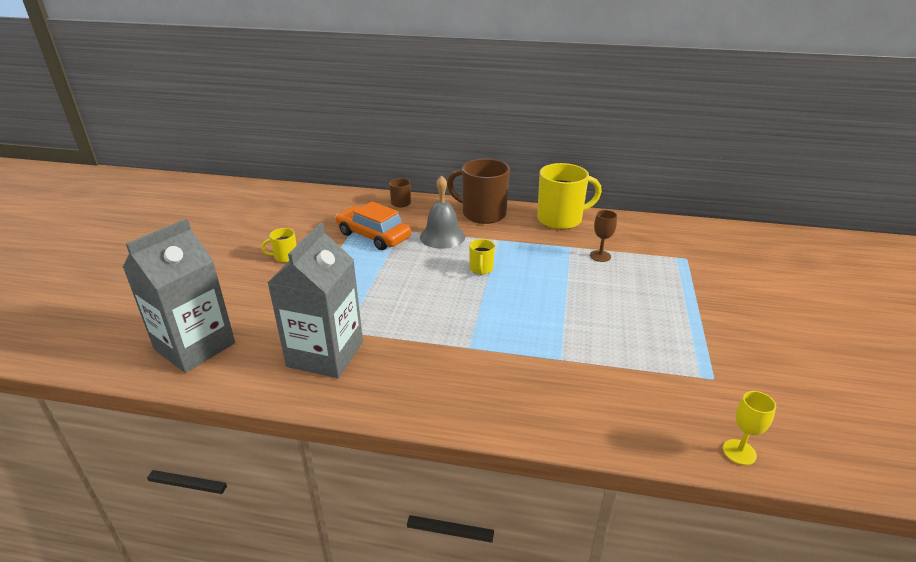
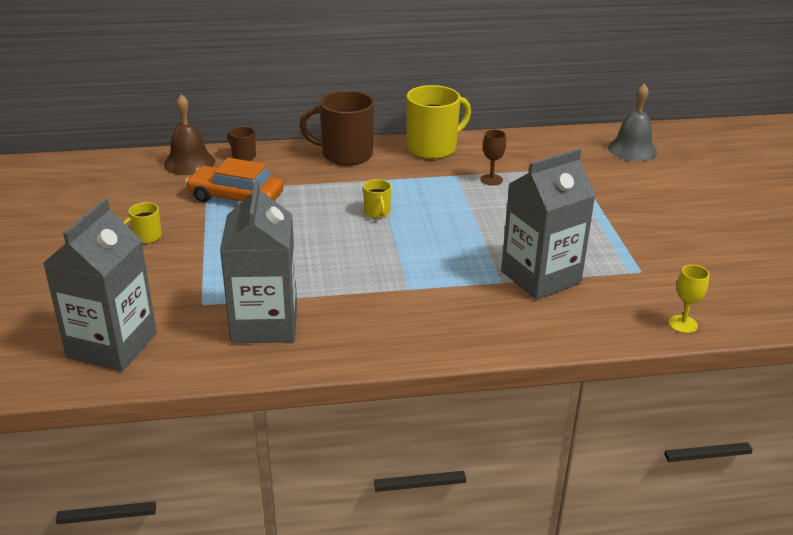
camera: 20 degrees left, 0 degrees up
(356, 202) = (189, 162): none -> brown bell
(442, 236) = (315, 186): grey bell -> grey bell (632, 149)
(603, 362) = (540, 277): none -> grey carton

